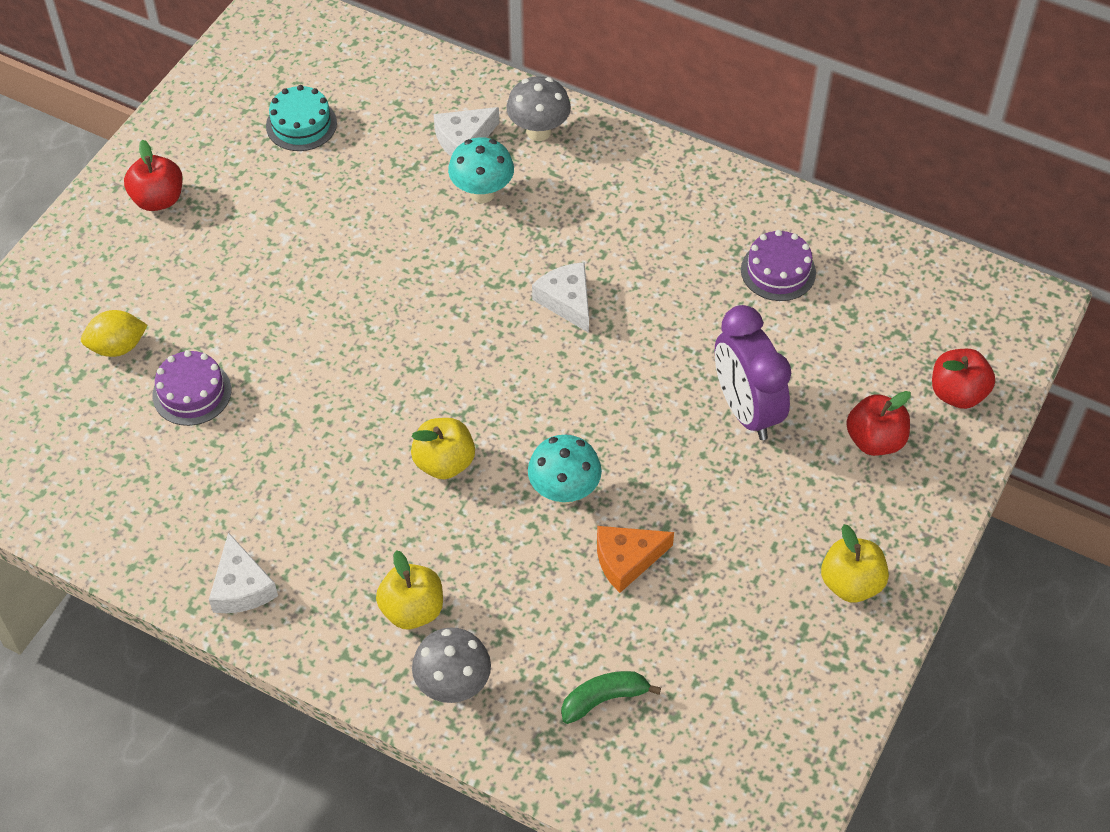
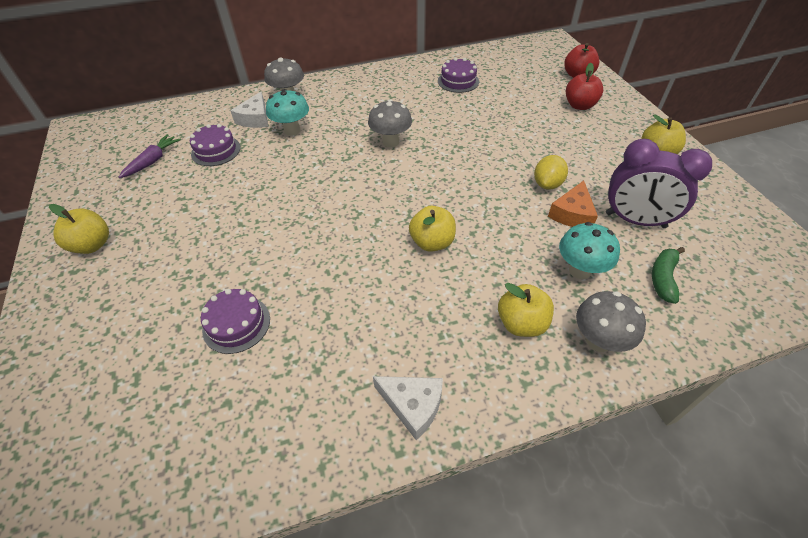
camera: 45 degrees left, 5 degrees down
(118, 347) = (149, 339): yellow lemon -> yellow lemon (547, 184)
(158, 199) = (92, 245): red apple -> yellow apple
(301, 124) = (153, 161): turquoise cake -> purple carrot
(374, 159) = (216, 151): none -> purple cake
(564, 492) = (504, 210): turquoise mushroom -> turquoise mushroom (579, 270)
(567, 301) = (390, 142): white cheese -> grey mushroom
(746, 410) = (522, 128): purple clock -> purple clock (635, 220)

